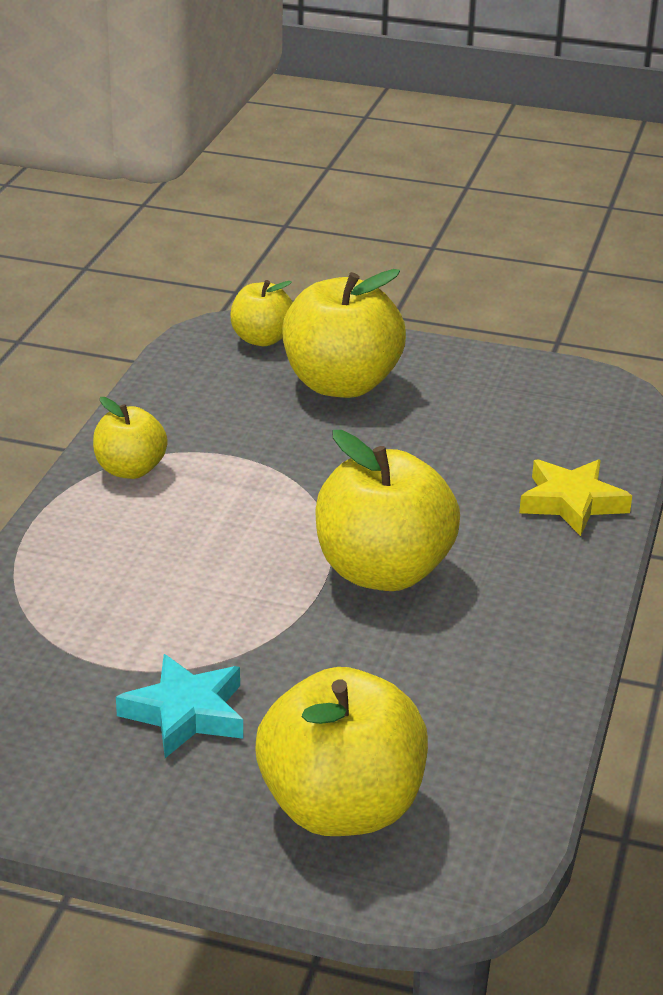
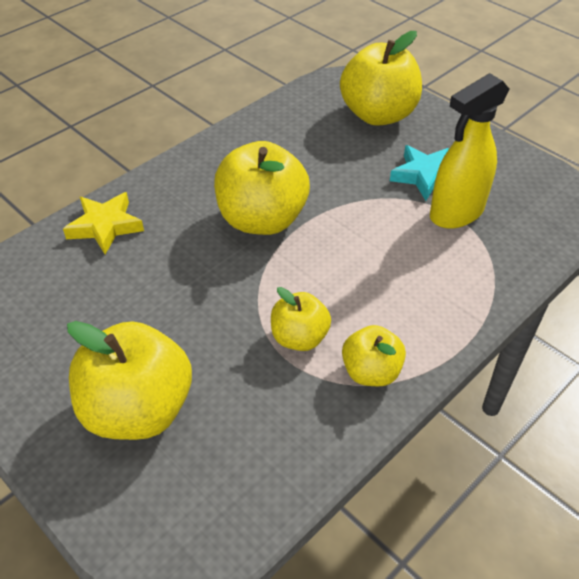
camera: 150 degrees left, 15 degrees up
(108, 669) = (456, 213): none -> yellow spray bottle
(262, 339) = (150, 517): yellow apple -> yellow apple (299, 337)

